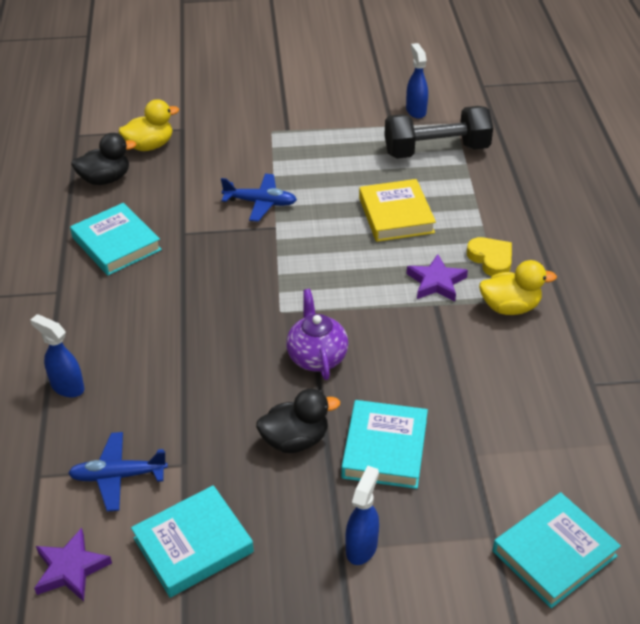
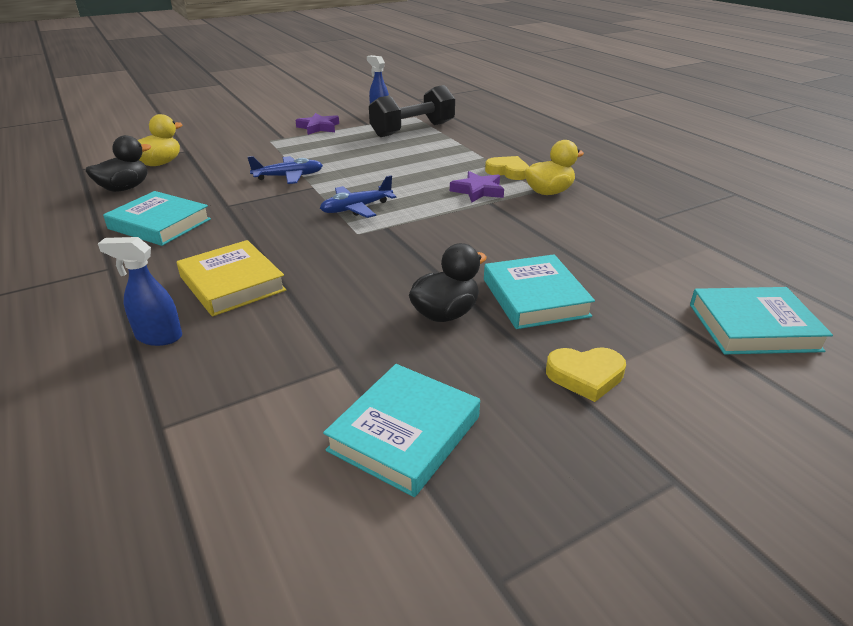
camera: 25 degrees left, 10 degrees down
(70, 569) = (259, 513): purple star -> purple star (318, 127)
(118, 476) = (268, 397): blue plane -> blue plane (356, 208)
(317, 357) = (416, 253): purple teapot -> none
(362, 547) = (585, 376): blue spray bottle -> yellow heart
(396, 215) = (411, 164): yellow book -> yellow book (232, 283)
(554, 553) = (753, 327): turquoise book -> turquoise book turned 60 degrees clockwise

